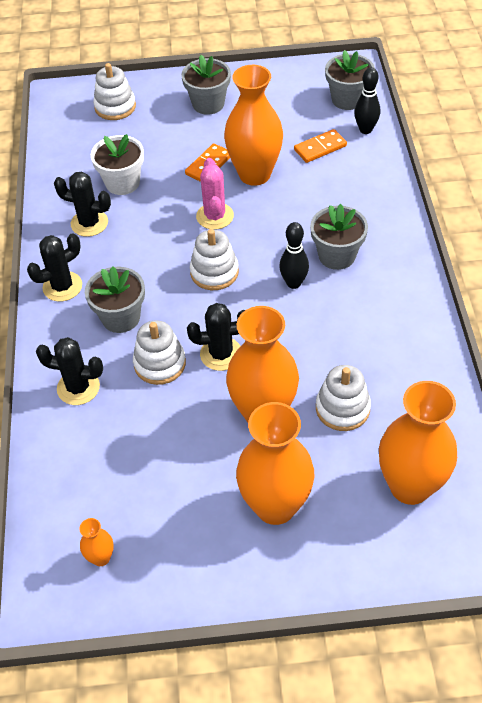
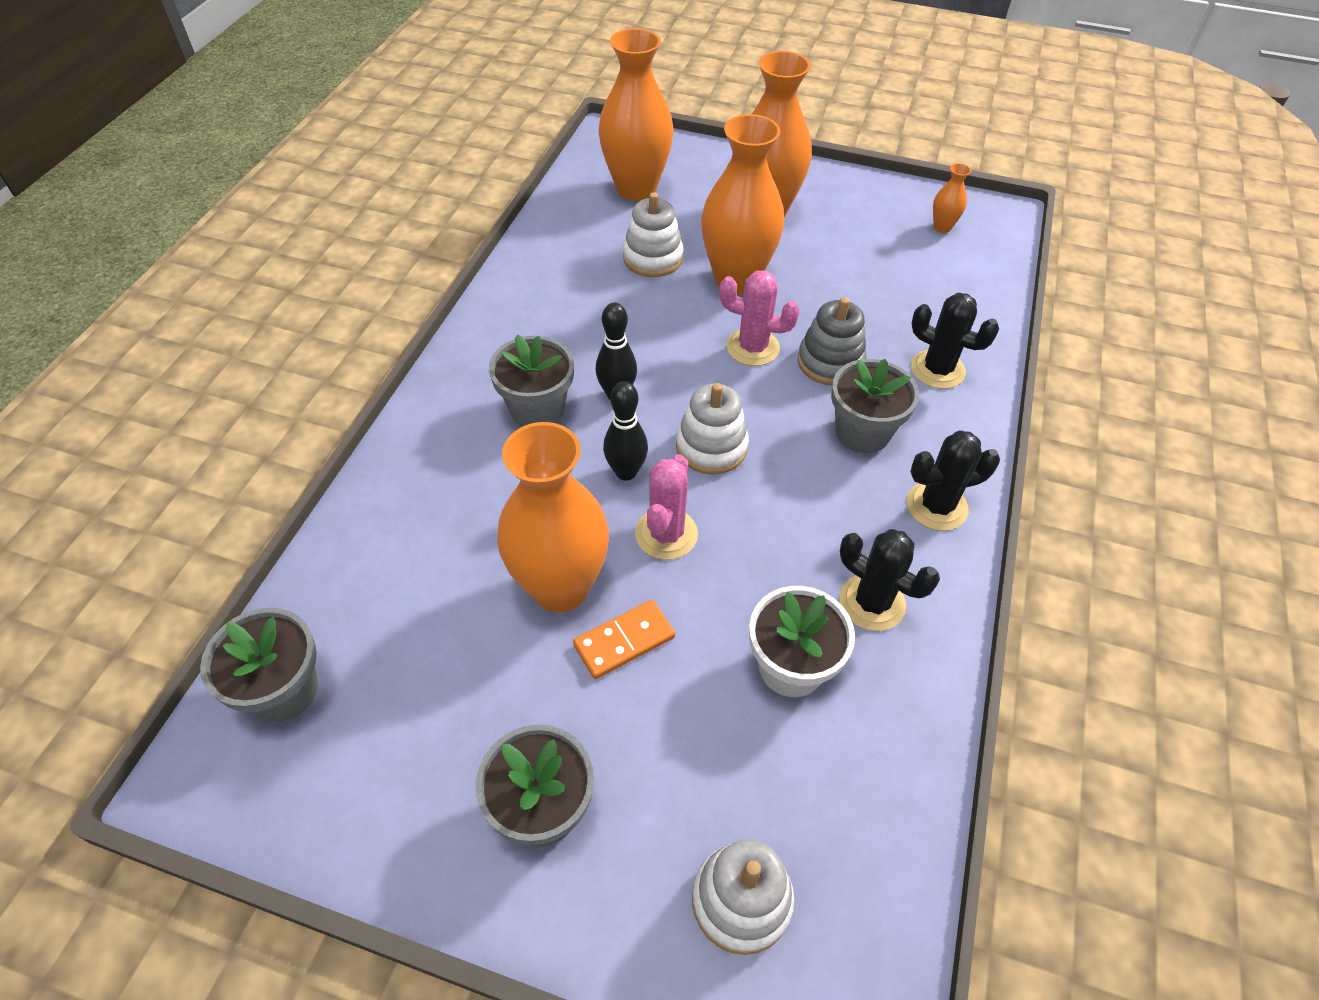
camera: 160 degrees left, 0 degrees up
(160, 363) = (830, 362): white stacking toy -> grey stacking toy
(221, 354) = (752, 348): black cactus -> pink cactus
(320, 148) = (420, 596): orange domino -> none
(365, 130) = (318, 602): black bowling pin -> black bowling pin (626, 472)

